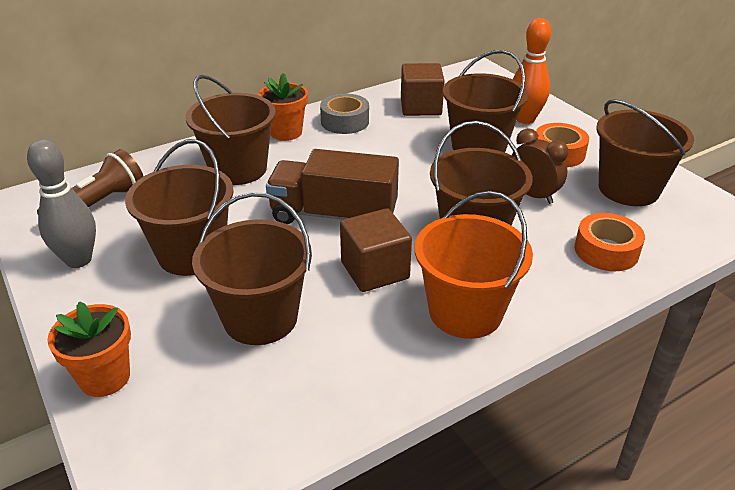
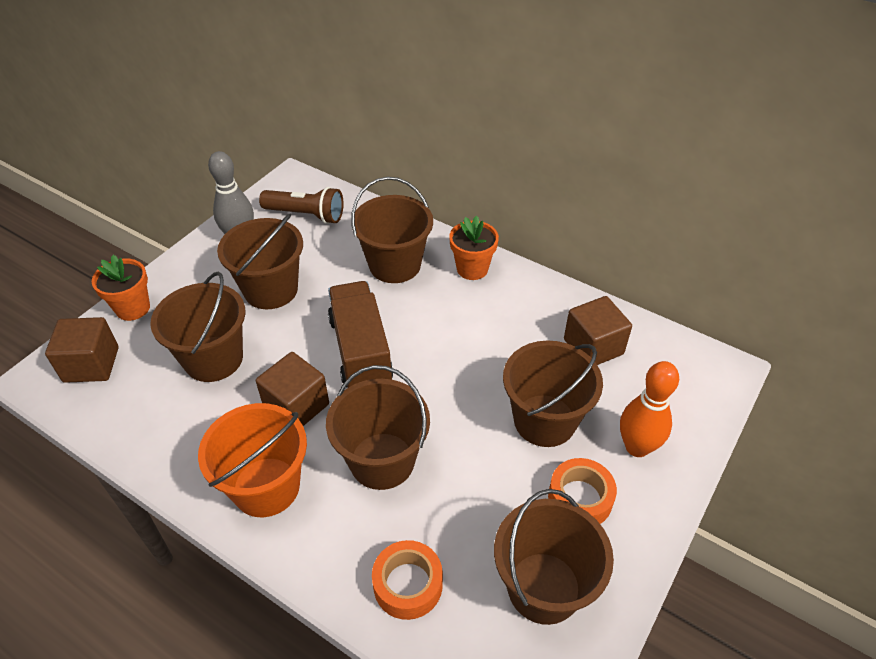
camera: 65 degrees right, 10 degrees up
(174, 437) = (91, 364): none -> brown cube
(345, 121) = (520, 300): grey tape -> none
(533, 195) = (477, 494): brown clock -> none

